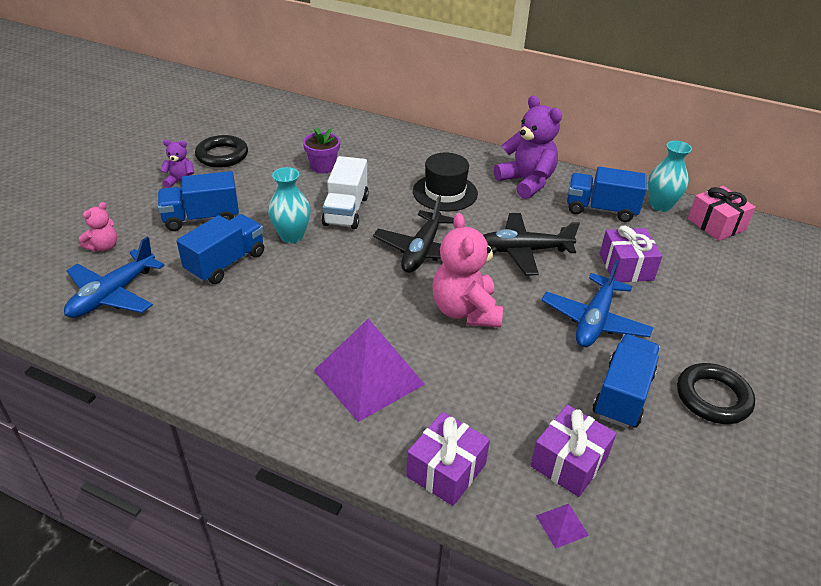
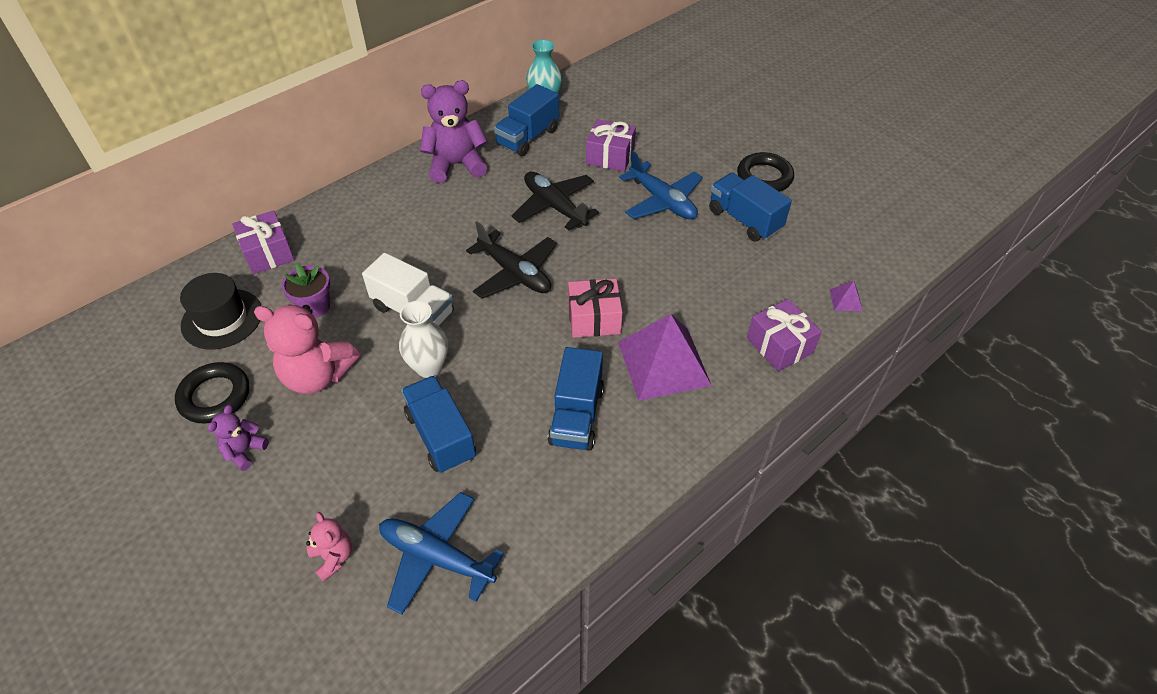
camera: 65 degrees left, 10 degrees up
(113, 295) = (436, 557): blue plane -> blue plane turned 150 degrees clockwise
(201, 218) = (340, 443): blue truck -> blue truck (576, 416)
(292, 236) = (429, 367): turquoise vase -> white vase
(445, 192) = (433, 226): black hat -> black hat (222, 319)
(465, 311) = (612, 272): pink teddy bear -> pink teddy bear (318, 376)
(523, 251) = (554, 206): black plane -> black plane turned 120 degrees clockwise
(569, 462) = (794, 274): purple gift -> purple gift (268, 253)
(716, 224) = (587, 86): pink gift -> pink gift (594, 319)

